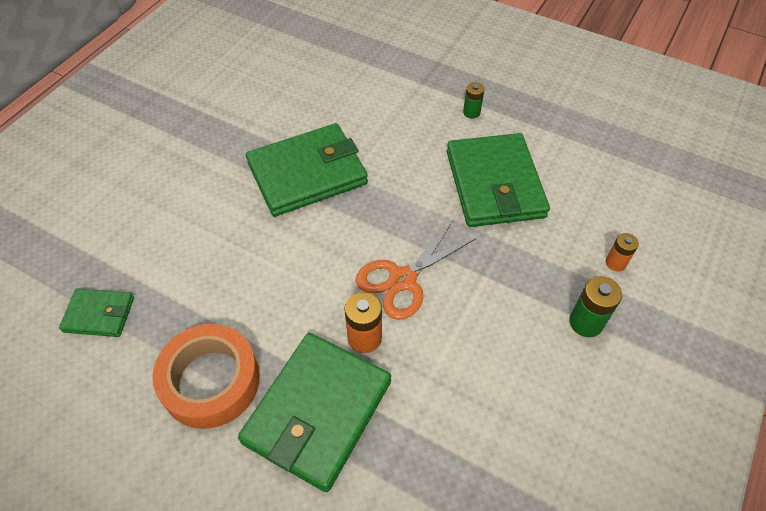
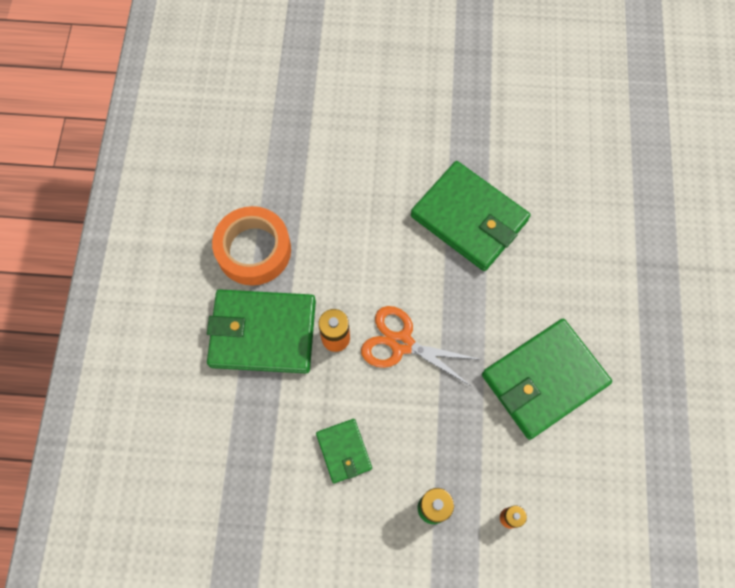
camera: 65 degrees right, 15 degrees up
(99, 314) = (269, 148): green wallet -> green wallet (344, 451)
(471, 112) = (624, 325): green battery -> none

